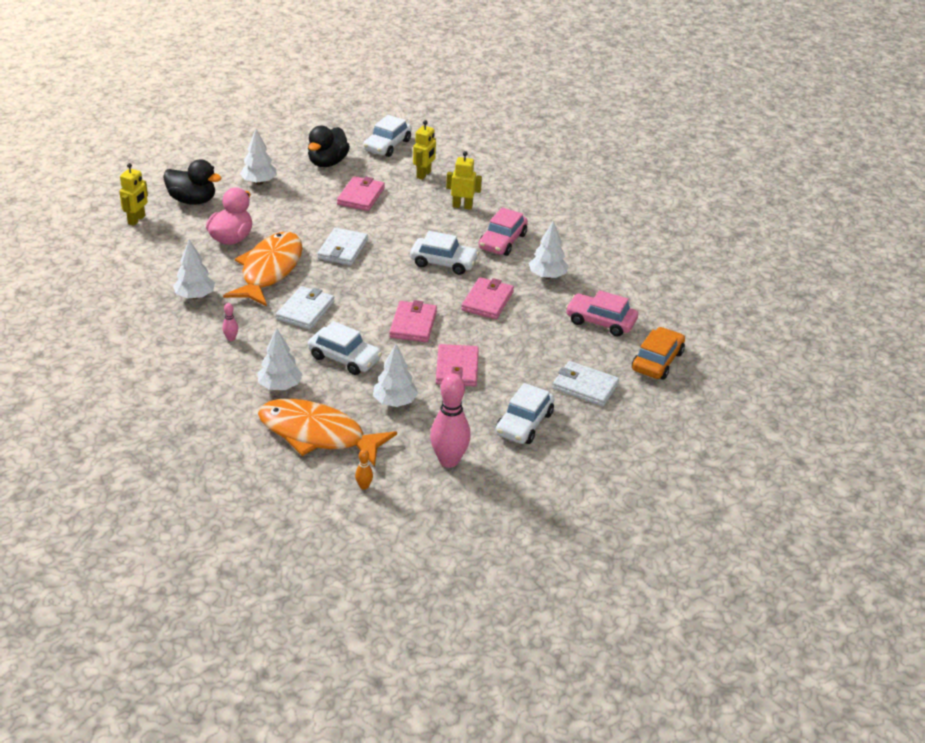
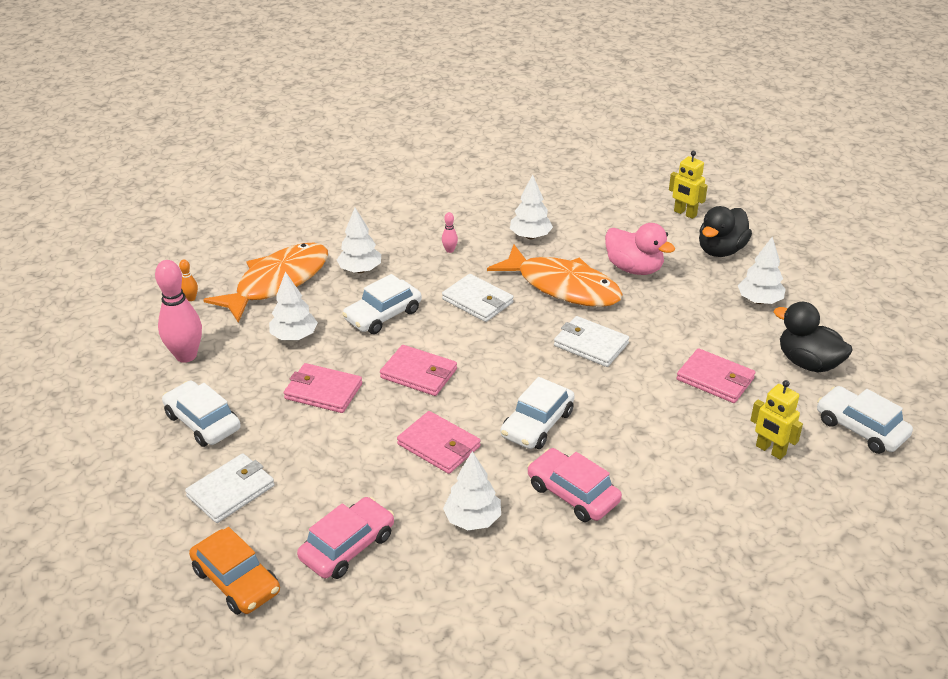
camera: 110 degrees right, 0 degrees up
(462, 206) = (675, 472): yellow robot -> none

